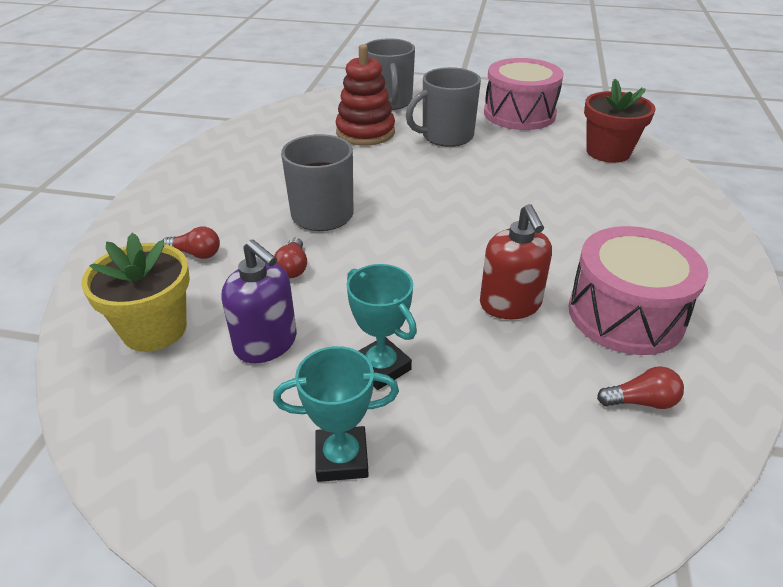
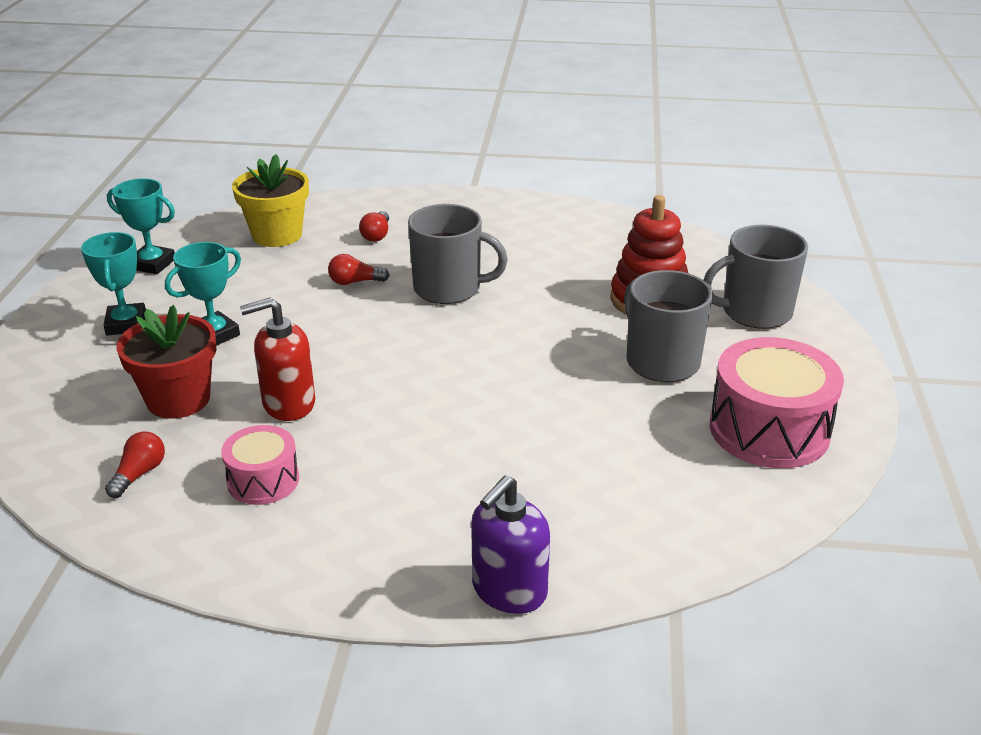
camera: 85 degrees right, 5 degrees down
(178, 452) = (152, 264): none -> turquoise trophy
(266, 343) = (252, 281): purple soap dispenser -> purple soap dispenser (509, 590)
(608, 152) = (660, 514): red flower pot -> red flower pot (178, 399)
(625, 314) = (263, 480): pink drum -> pink drum, size x0.56
(641, 401) = (139, 474): red light bulb -> red light bulb turned 150 degrees counterclockwise

